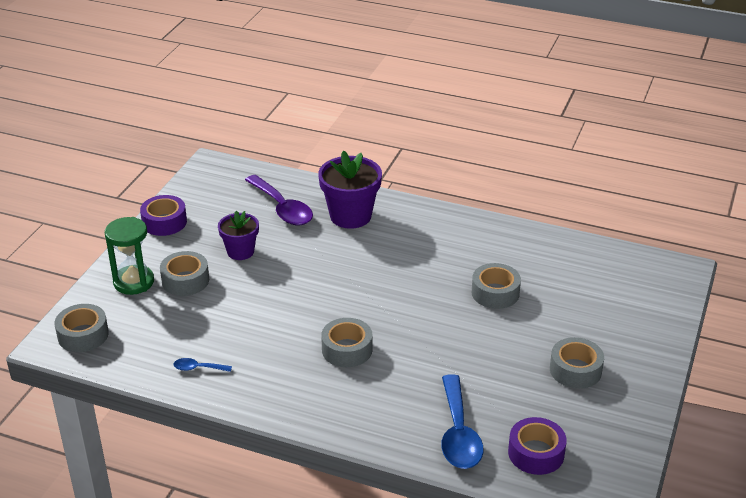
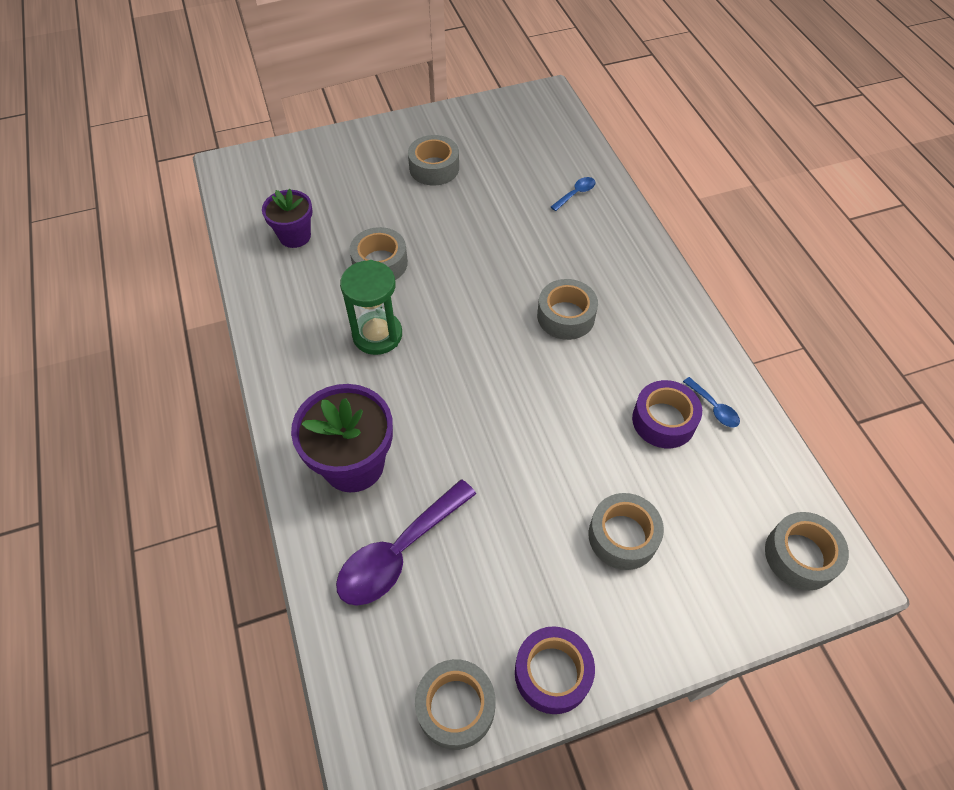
camera: 130 degrees left, 20 degrees up
(134, 282) = (682, 590): green hourglass -> green hourglass (377, 335)
(193, 191) = (456, 707): none -> grey tape
(240, 251) = (522, 524): purple flower pot -> purple flower pot (295, 236)
(282, 208) = (399, 552): purple spoon -> purple spoon turned 150 degrees counterclockwise
(458, 433) = (575, 194): blue spoon -> blue spoon, size x0.46
(536, 453) = (546, 147): purple tape -> purple tape (663, 420)

